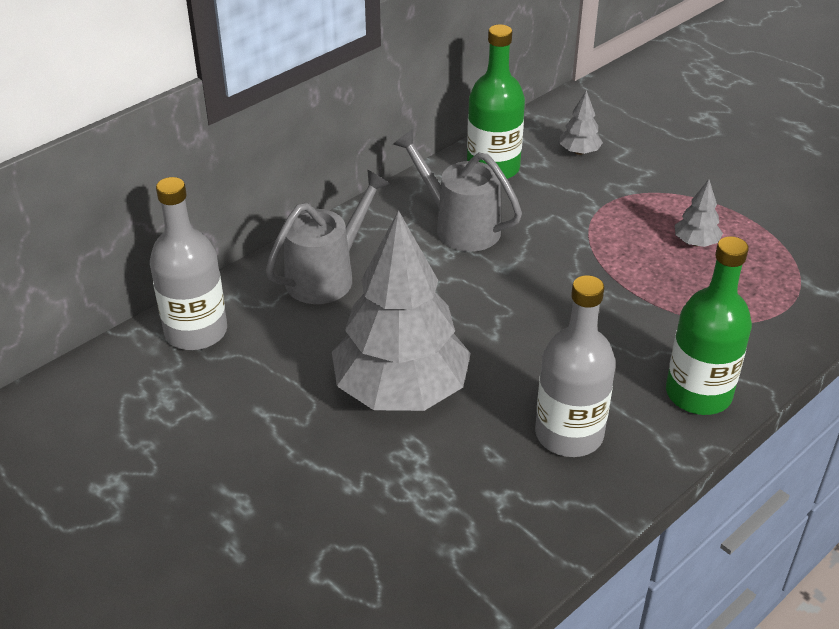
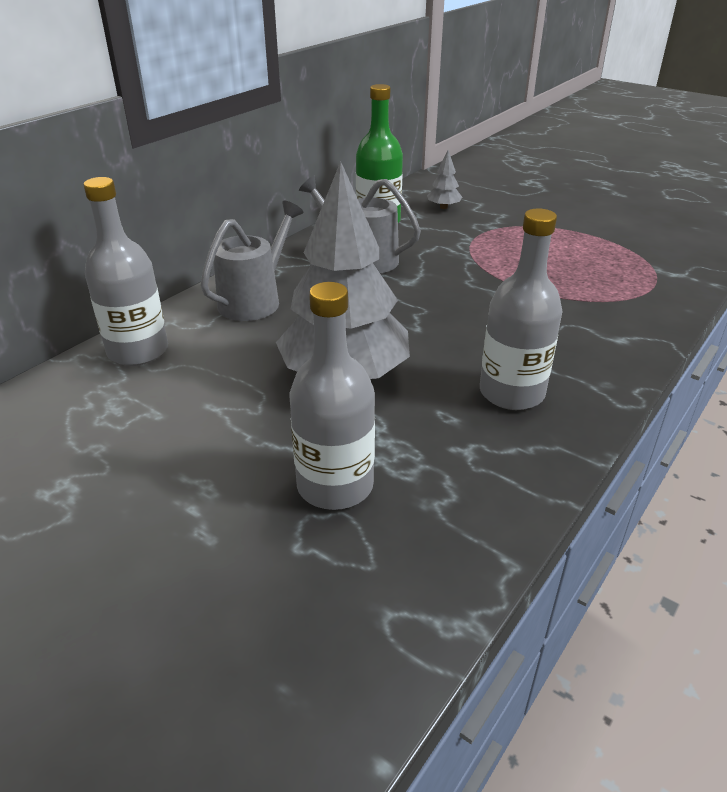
camera: 10 degrees left, 5 degrees down
(362, 517) = (335, 485): none -> grey bottle
(695, 242) = (559, 253): grey tree -> none
(698, 394) = (611, 351): green bottle -> none

